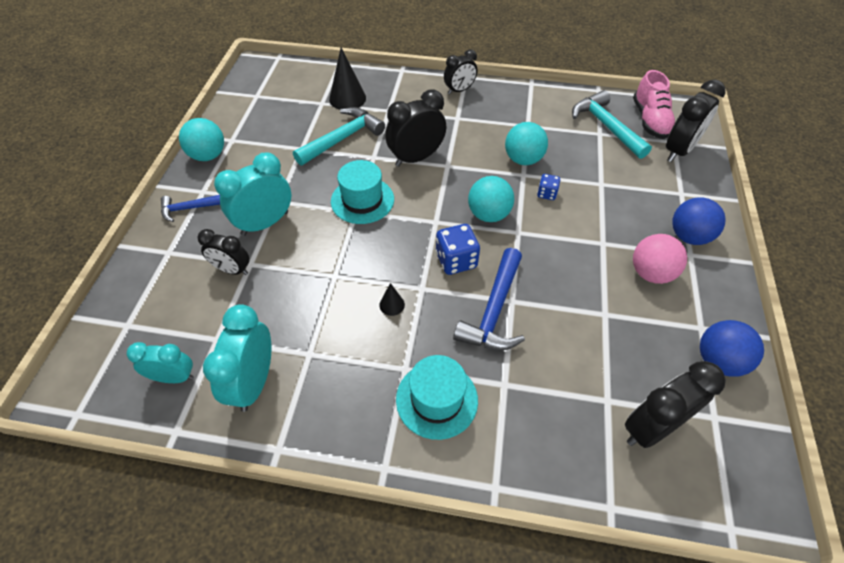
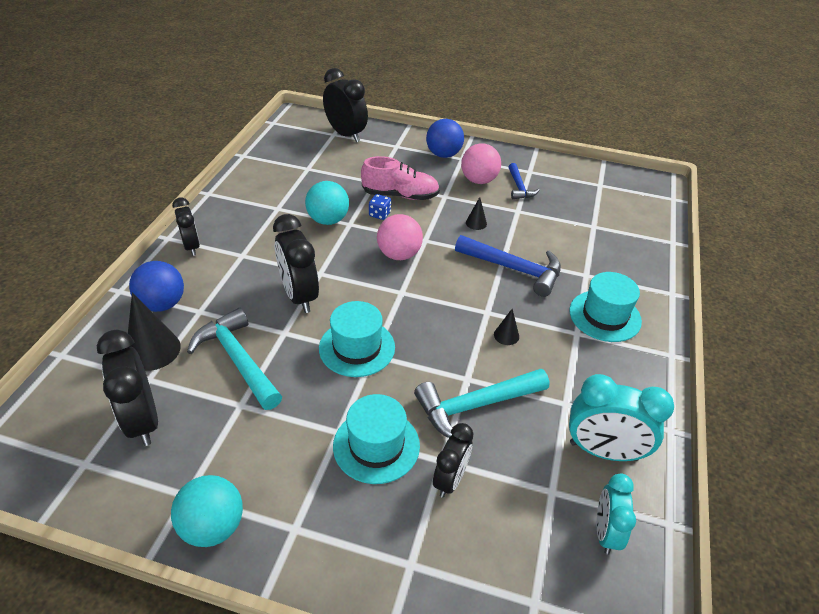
camera: 85 degrees left, 10 degrees down
(188, 208) = (327, 545): blue hammer -> blue hammer (519, 187)
(265, 223) = (376, 445): turquoise clock -> turquoise hat
(456, 260) = (455, 284): blue dice -> none
(488, 214) = (399, 254): turquoise ball -> pink ball
(564, 274) = (476, 223): none -> black cone
(606, 126) = (299, 163): turquoise hammer -> turquoise hammer (475, 406)
(650, 120) = (301, 138): pink shoe -> pink shoe (400, 195)
(651, 427) = (611, 212): black clock -> black clock (143, 420)
(718, 361) = (557, 172): blue ball -> blue ball (162, 304)

